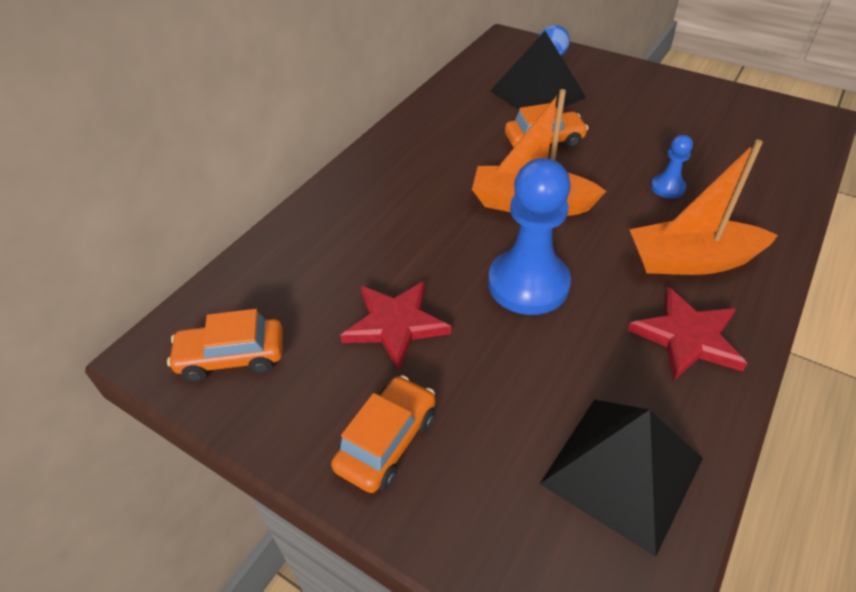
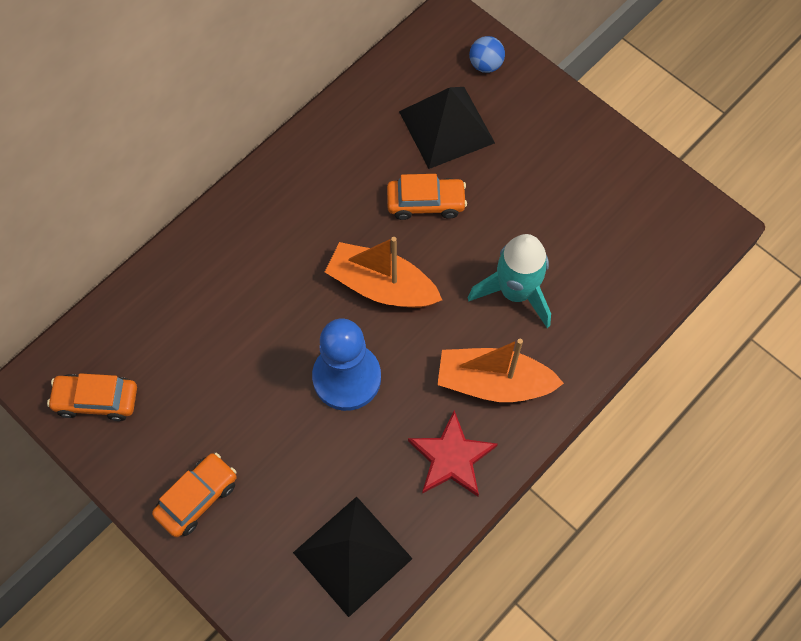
camera: 10 degrees right, 20 degrees up
(395, 324) = (228, 396): red star -> none
(667, 187) = (515, 292): blue pawn -> turquoise rocket

